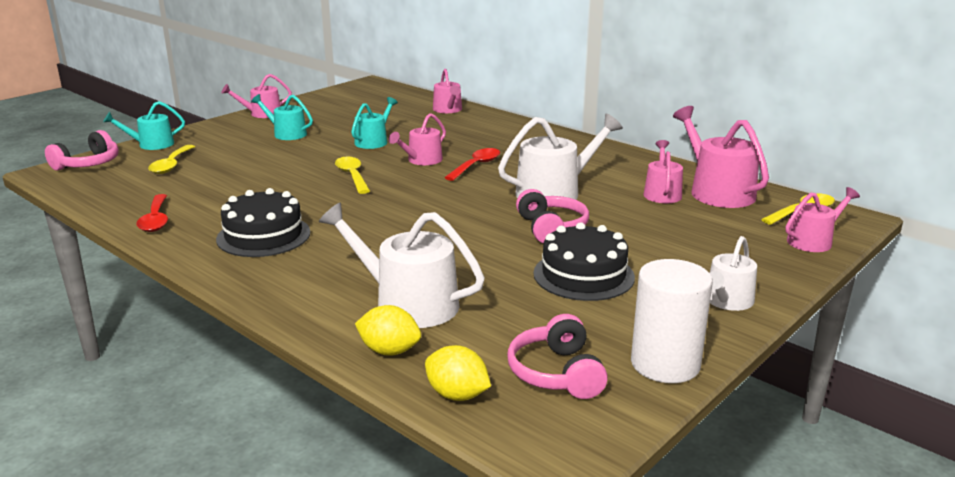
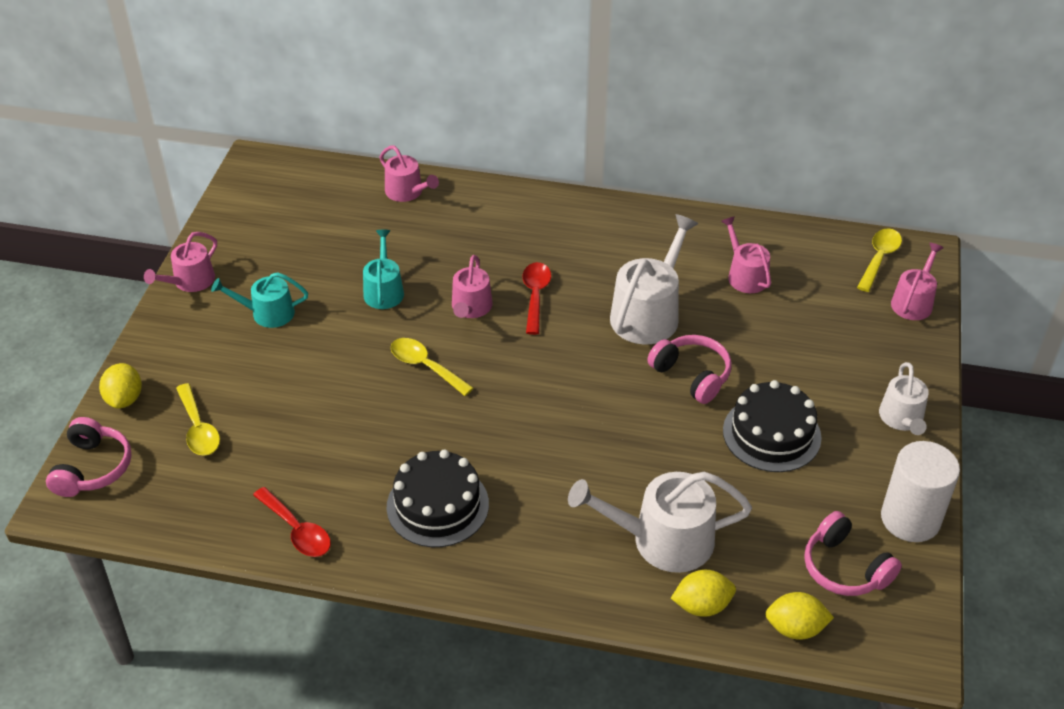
camera: 30 degrees left, 20 degrees up
(151, 144) = (125, 399): turquoise watering can -> yellow lemon
(717, 191) = (790, 252): pink watering can -> none

